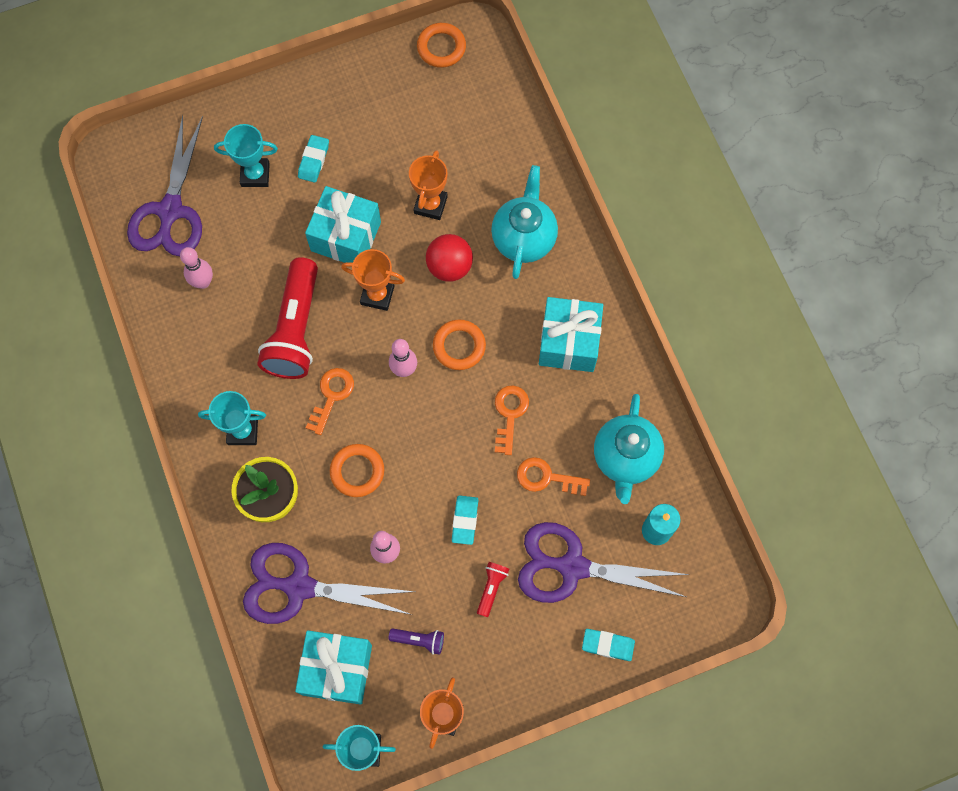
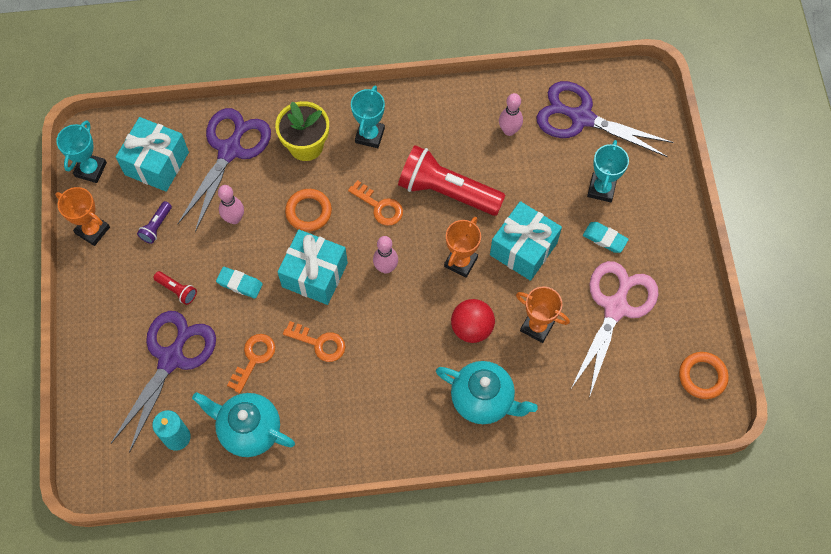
camera: 105 degrees right, 5 degrees down
(390, 136) = (615, 308): none -> pink scissors
(459, 346) = (394, 317): orange ring -> none
(569, 342) = (370, 411): turquoise gift -> turquoise gift (314, 275)
(608, 645) = (97, 368): turquoise eraser -> none

